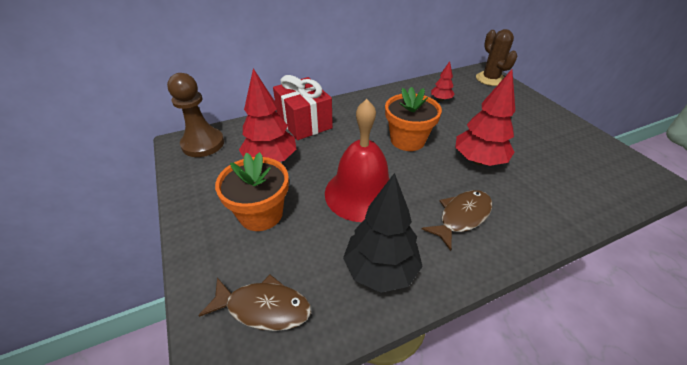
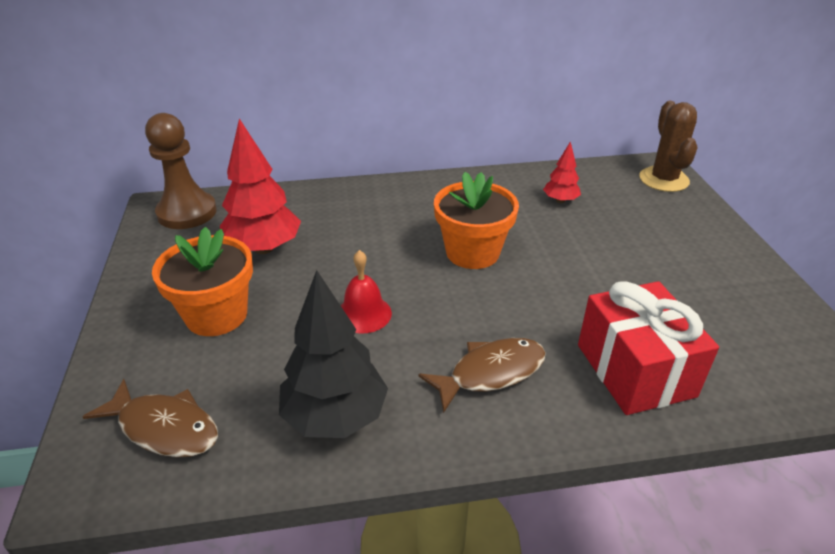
camera: 15 degrees right, 5 degrees down
(304, 122) = (335, 204): red gift -> red gift (635, 370)
(361, 193) = (363, 314): red bell -> red bell, size x0.51
(478, 160) = (566, 300): red tree -> none

